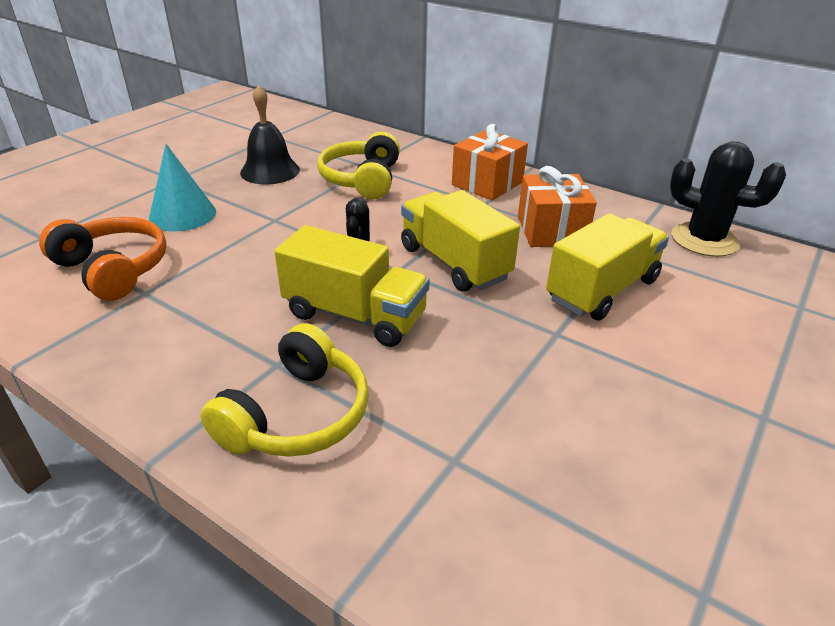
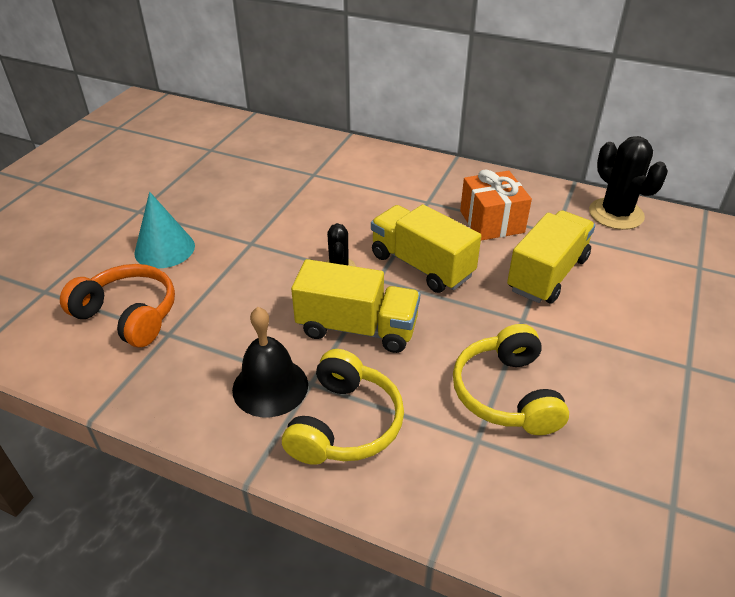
camera: 10 degrees left, 5 degrees up
(270, 171) = (224, 190): black bell -> black bell (270, 387)
(362, 179) = (313, 189): yellow headphones -> yellow headphones (506, 394)
(487, 183) = (424, 179): orange gift -> none
(704, 240) = (616, 214): black cactus -> black cactus turned 45 degrees clockwise

